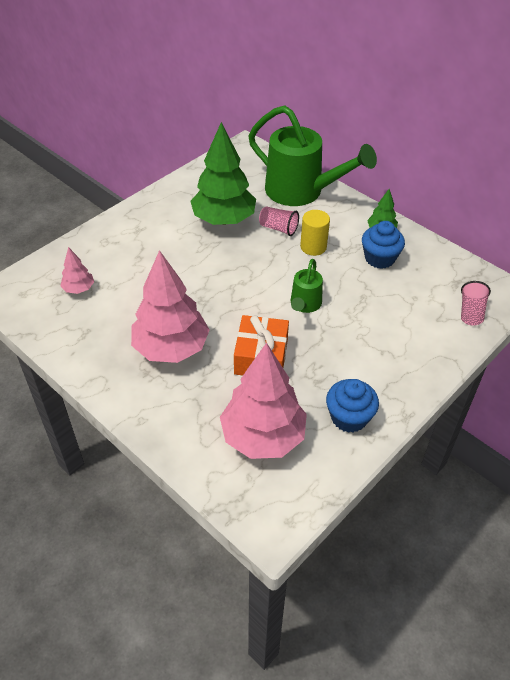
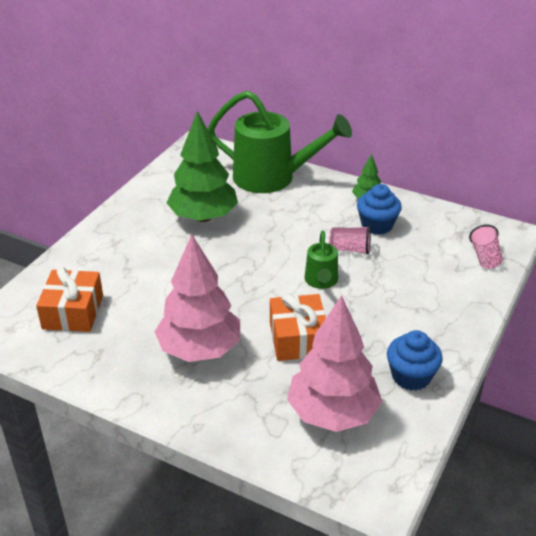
camera: 15 degrees left, 10 degrees down
(79, 289) = (73, 312): pink tree -> orange gift
(278, 228) = (264, 215): pink cup -> pink cup (350, 249)
(313, 247) = (306, 226): yellow cylinder -> none

